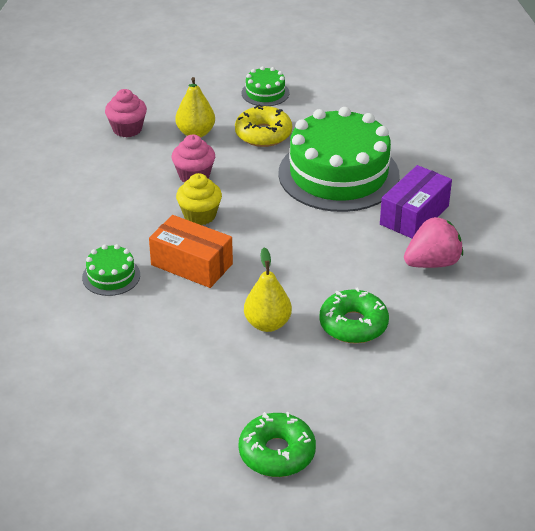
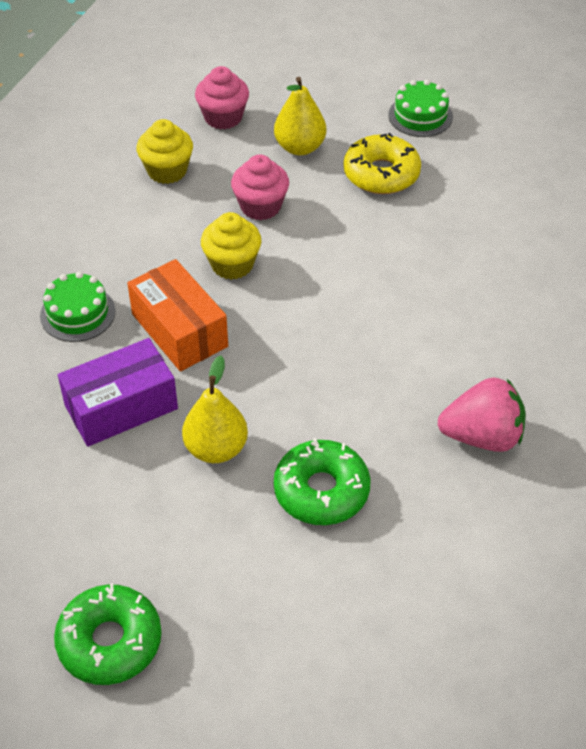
camera: 25 degrees right, 10 degrees up
(111, 172) = (167, 171): none -> yellow cupcake
(338, 174) = (440, 262): green cake -> none
(414, 215) = (502, 355): purple box -> purple box (121, 407)

